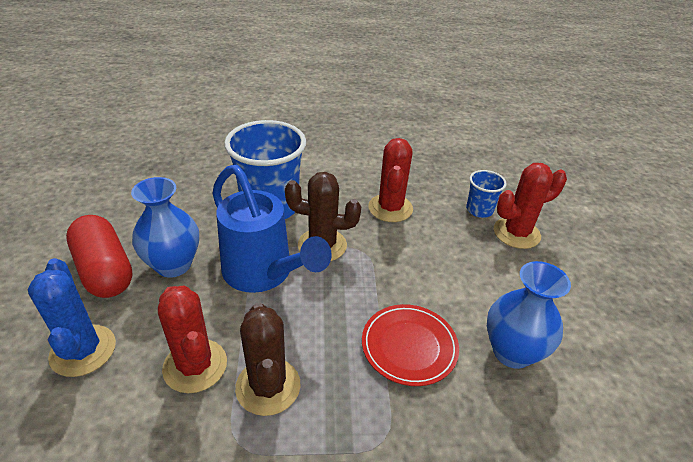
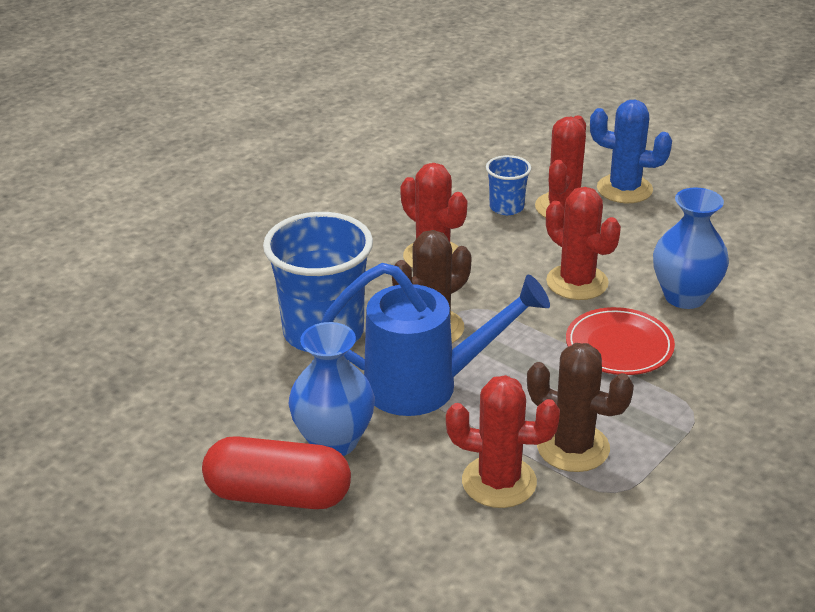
camera: 45 degrees left, 5 degrees down
(83, 350) = (392, 551): blue cactus -> blue cactus (624, 189)
(450, 284) = (577, 282): none -> red cactus

